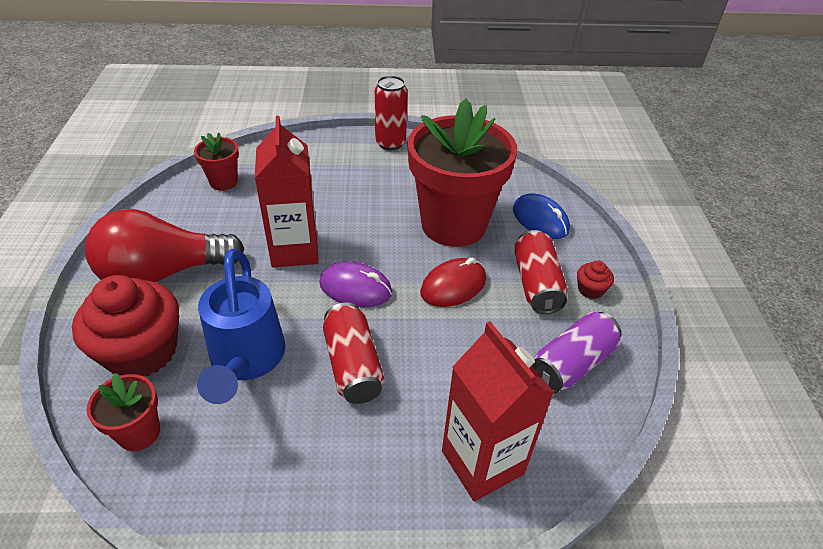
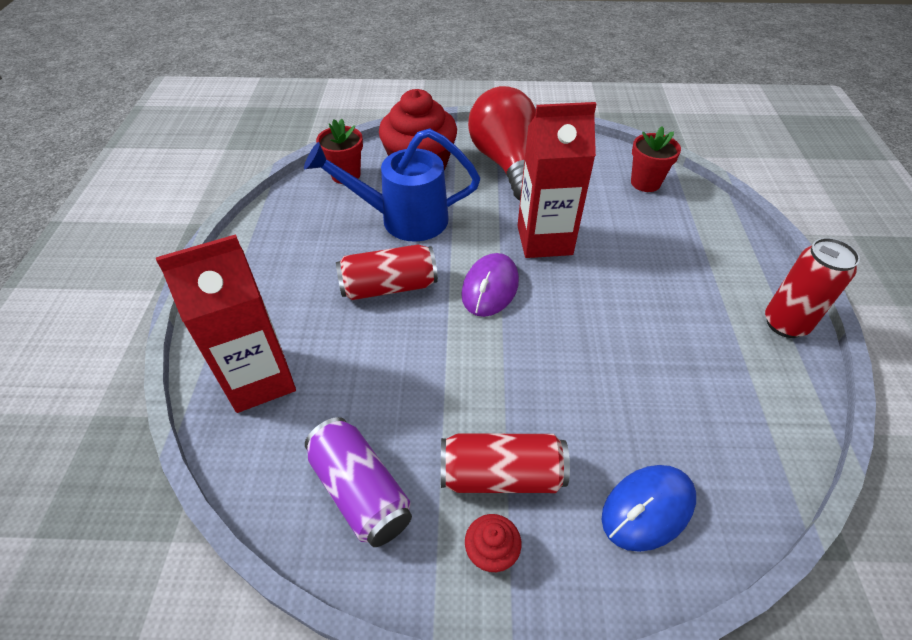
camera: 95 degrees right, 5 degrees up
(453, 224) = (613, 387): red flower pot -> none
(453, 286) = (495, 376): red mouse -> none

